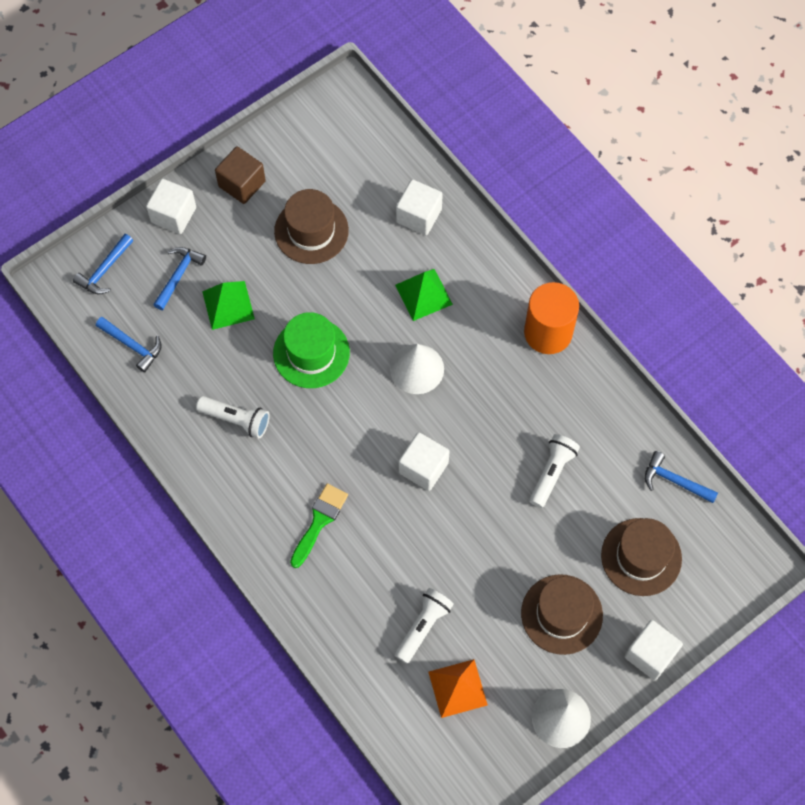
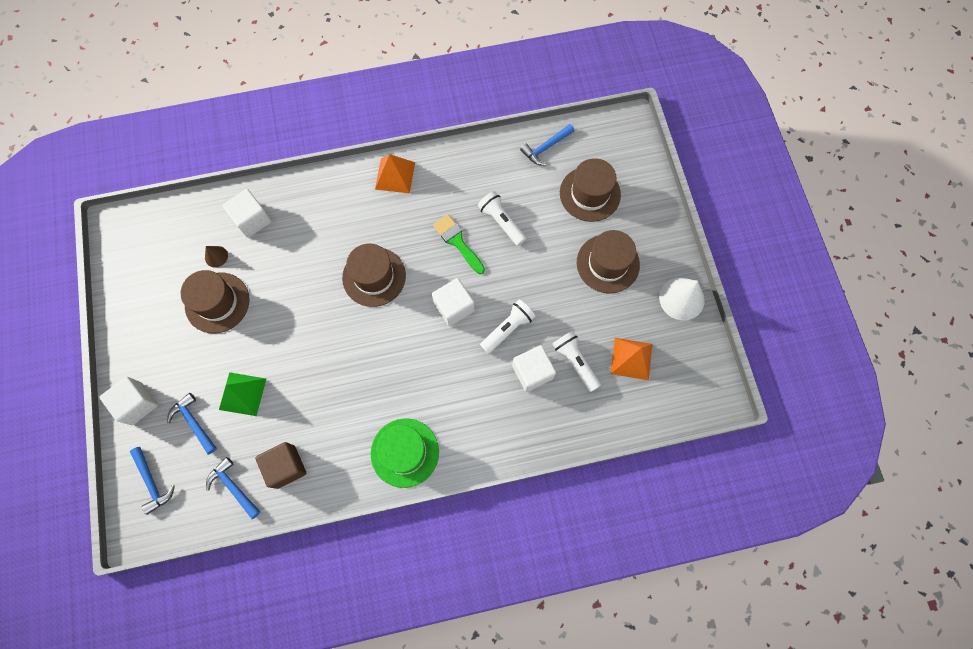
camera: 65 degrees left, 5 degrees up
(132, 346) = (233, 487): blue hammer -> blue hammer turned 105 degrees counterclockwise
(236, 419) = (343, 429): white flashlight -> white flashlight (508, 329)
(242, 184) = (144, 337): brown cube -> brown cube (286, 467)
(311, 353) = (319, 347): green hat -> green hat (405, 452)
(319, 521) = (458, 401): green brush -> green brush (457, 242)
(360, 203) = (216, 256): none -> brown cone
(417, 369) = (374, 276): white cone -> brown hat
(423, 294) = (317, 245): green pyramid -> none
(548, 332) = (395, 175): orange cylinder -> orange pyramid
(650, 654) = (661, 220): white cube -> white cube (532, 372)

